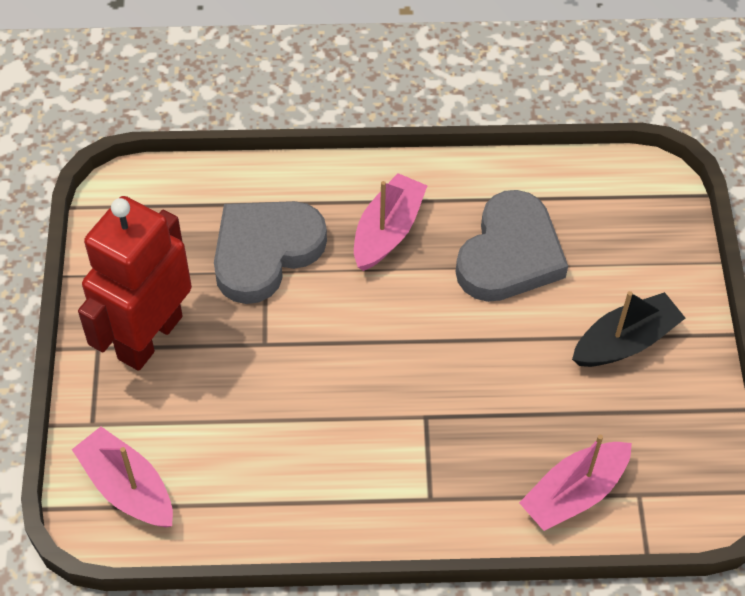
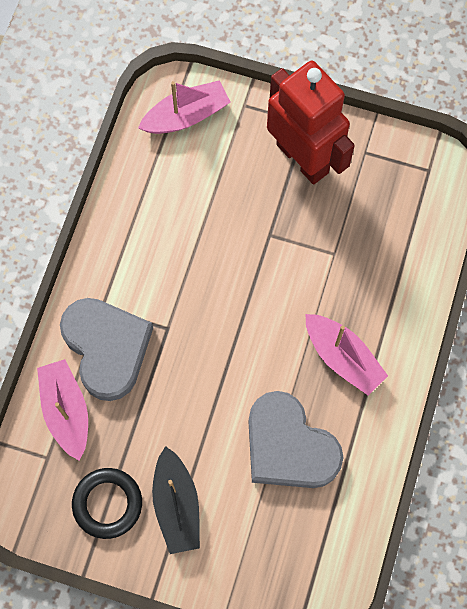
camera: 110 degrees right, 15 degrees up
(265, 252) = (352, 259): grey heart -> grey heart (107, 348)
(658, 411) = (107, 504): none -> black ring

